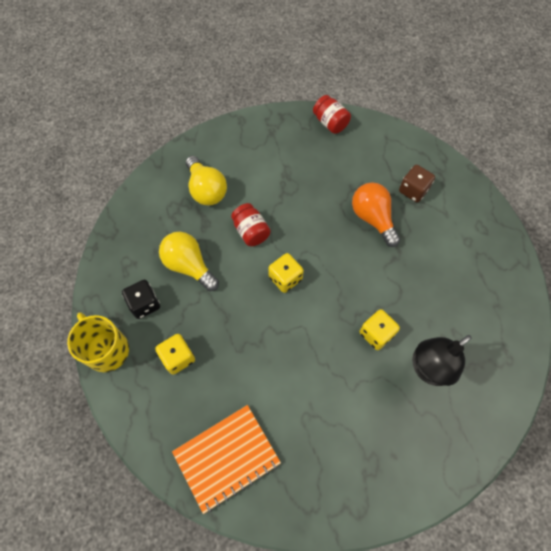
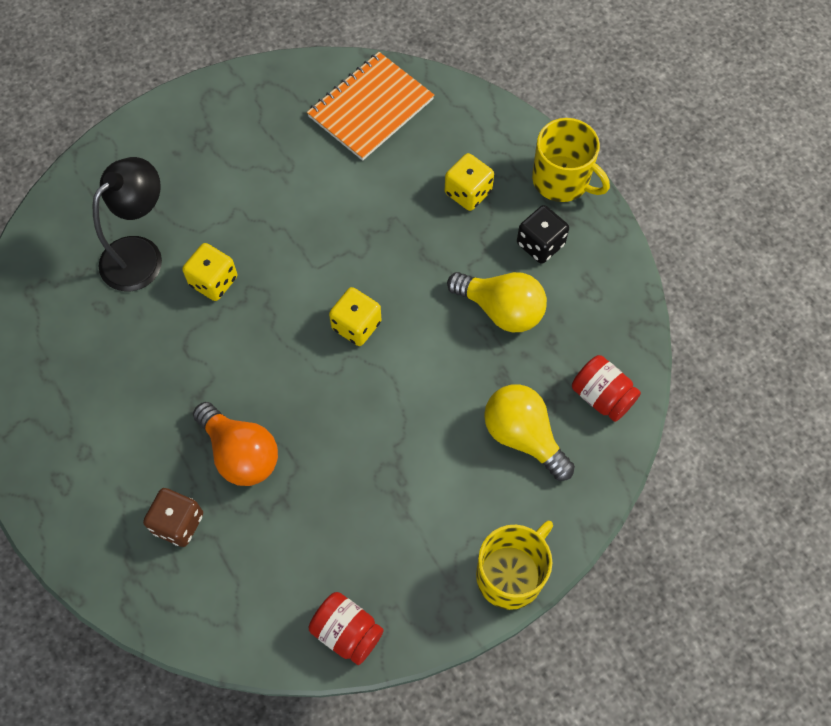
camera: 165 degrees right, 0 degrees up
(239, 128) = (511, 574): none -> yellow mug
(251, 231) = (428, 383): red jar -> red jar (602, 396)

